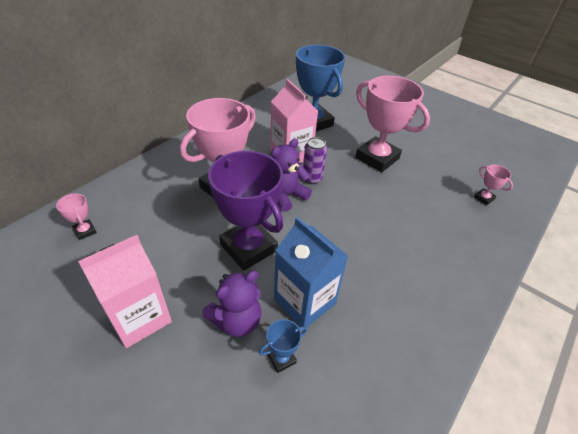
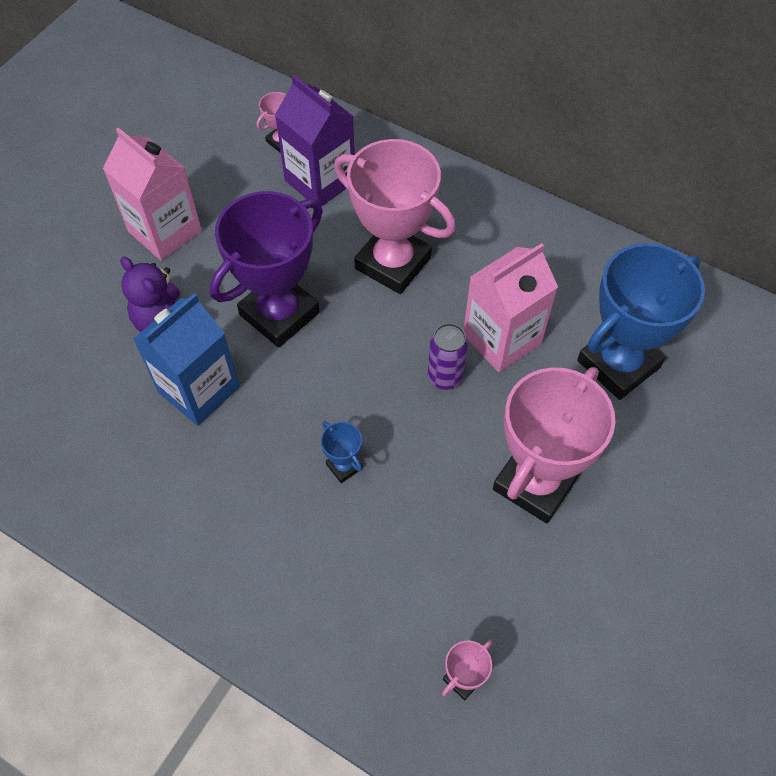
camera: 85 degrees right, 15 degrees up
(138, 213) = (320, 181): none -> purple carton
(281, 359) = (120, 374): blue trophy -> blue trophy (344, 466)
(286, 196) = (393, 345): purple teddy bear -> none

